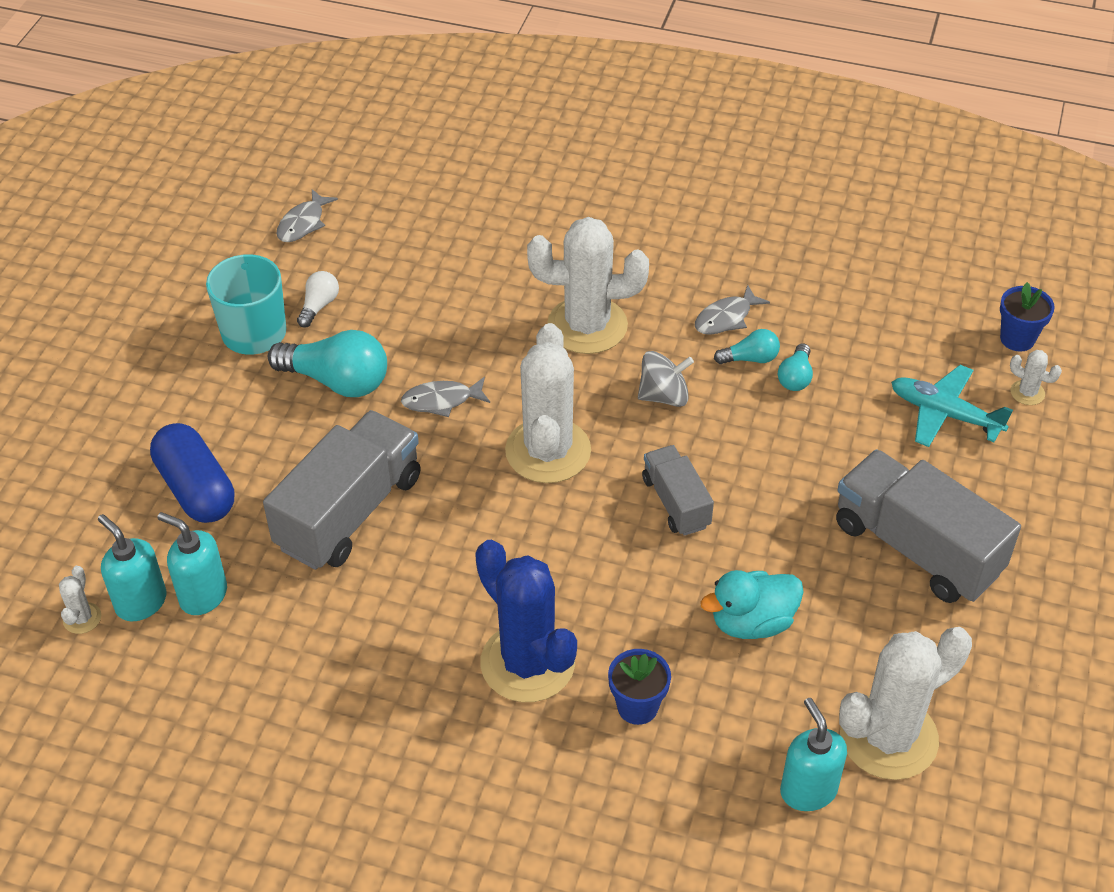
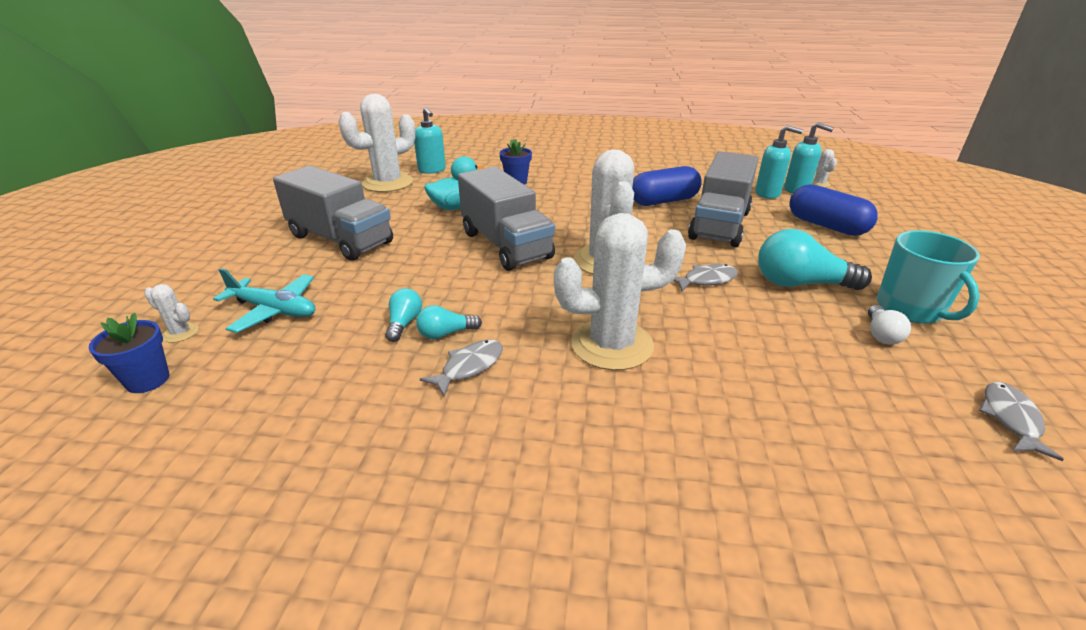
camera: 170 degrees right, 15 degrees down
(396, 594) = (663, 201): none -> blue capsule
(527, 663) = (577, 188): blue cactus -> none
(664, 396) = (524, 299): grey spinning top -> none
(676, 502) = (506, 245): grey truck -> grey truck, size x1.79

